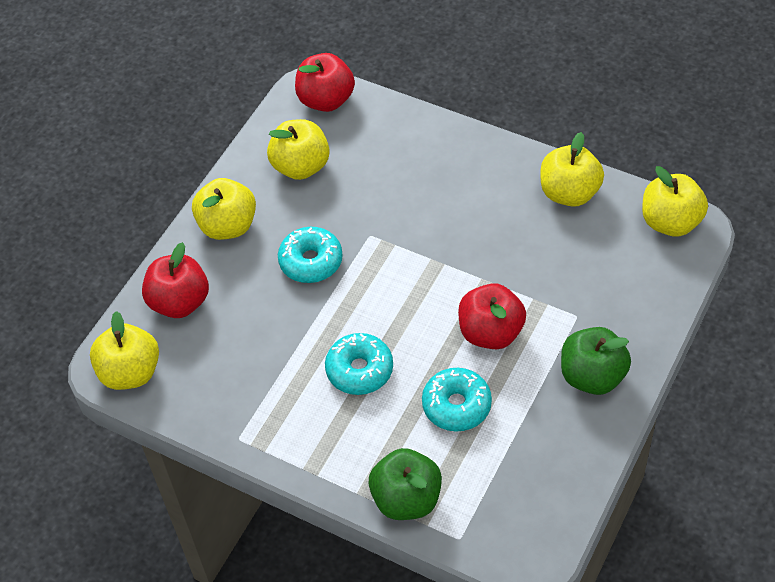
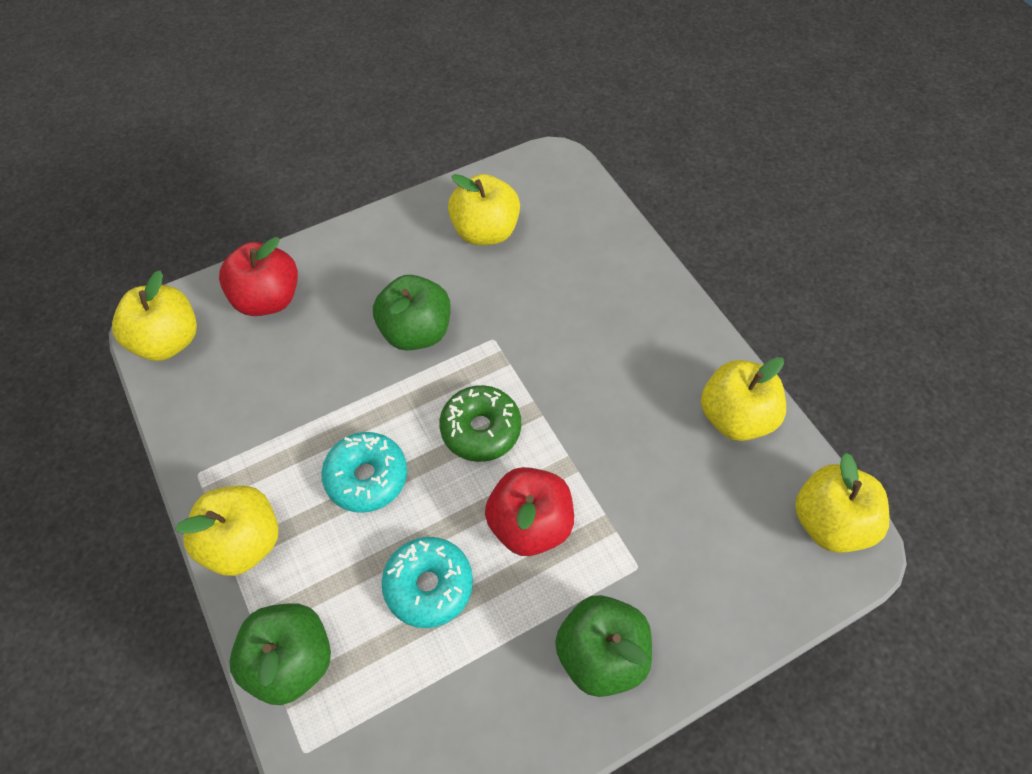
camera: 30 degrees right, 5 degrees up
(228, 226) = (372, 251): yellow apple -> yellow apple (243, 542)
(311, 261) = (416, 331): turquoise donut -> green apple
(326, 100) = (561, 180): red apple -> none
(411, 296) = (481, 429): none -> green donut

